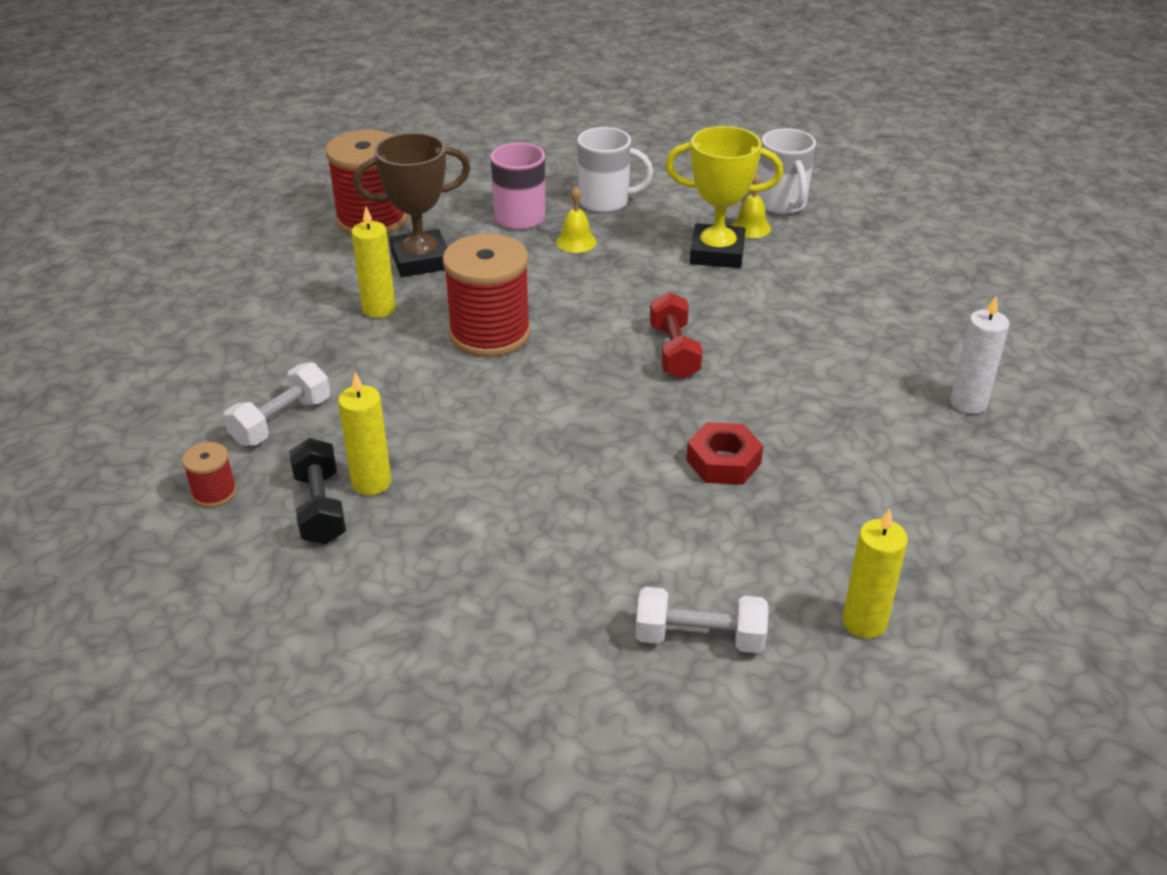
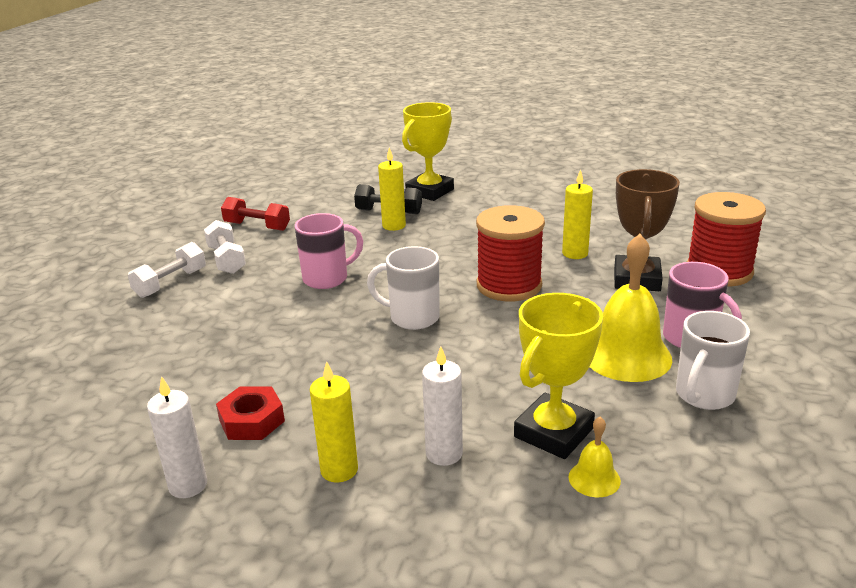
camera: 120 degrees right, 10 degrees down
(214, 493) = (429, 191): red spool -> yellow trophy
(281, 421) = (473, 211): white dumbbell -> white dumbbell (226, 260)
(571, 480) = (327, 278): none -> pink mug
(576, 242) = (626, 355): yellow bell -> yellow bell, size x2.10
(674, 352) = (415, 354): red dumbbell -> red dumbbell (257, 226)
(723, 461) = (278, 334): red nut -> red nut (252, 421)
(782, 204) = (639, 531): white mug -> white mug (412, 317)
(793, 293) = (444, 453): none -> white candle
(864, 622) = (102, 334): yellow candle -> yellow candle (339, 470)

